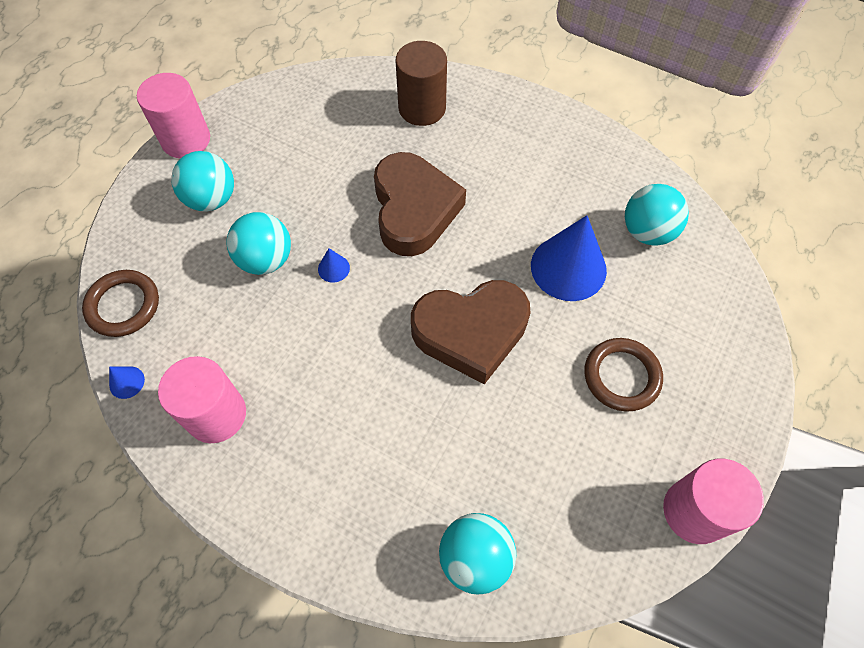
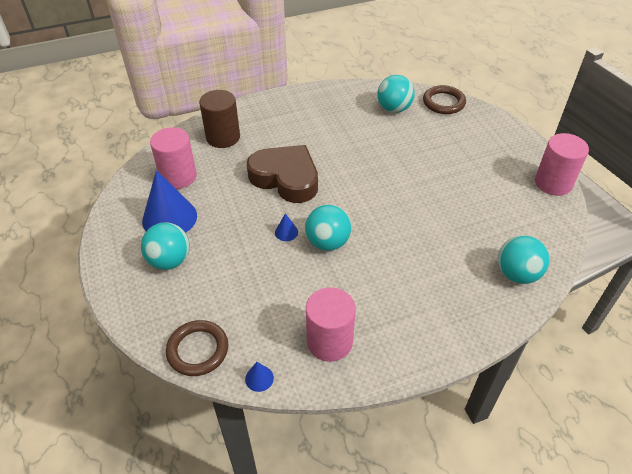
camera: 50 degrees left, 15 degrees down
(186, 140) = (107, 249): pink cylinder -> pink cylinder (178, 176)
(265, 260) = (245, 259): turquoise ball -> turquoise ball (328, 242)
(471, 332) = (386, 201): brown heart -> none
(568, 267) = (385, 145): blue cone -> blue cone (169, 218)
(621, 376) = (463, 164): brown ring -> brown ring (443, 102)

